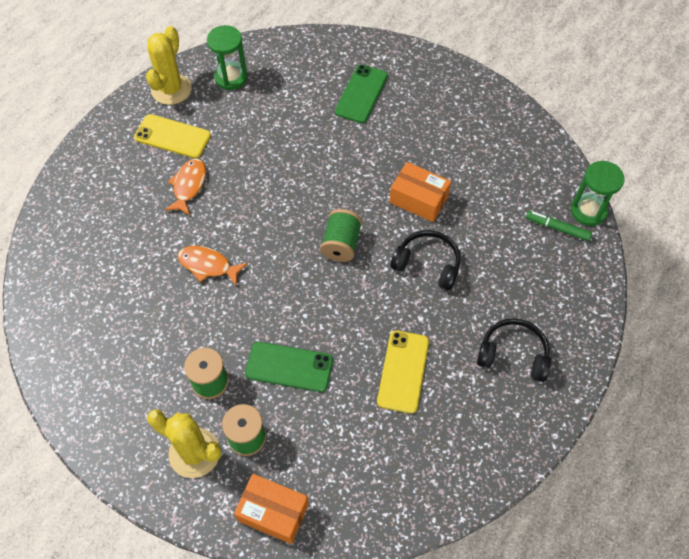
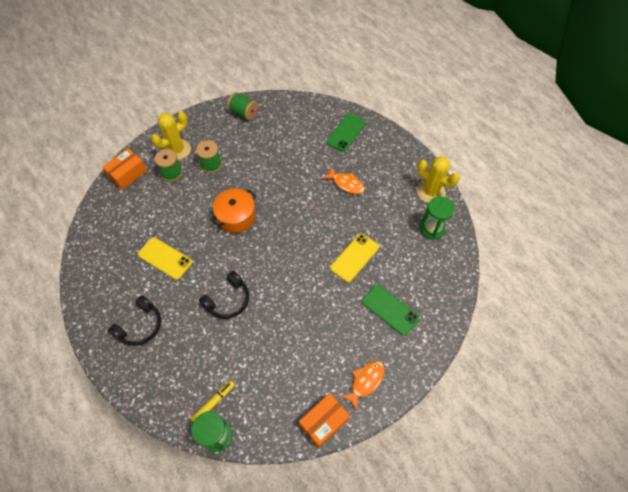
camera: 110 degrees right, 0 degrees up
(172, 136) = (389, 184): yellow phone -> yellow phone (354, 257)
(208, 265) = (284, 180): orange fish -> orange fish (365, 381)
(289, 367) = (200, 202): green phone -> green phone (346, 132)
(296, 305) = (236, 217): none -> orange pot
(341, 244) = (266, 254): green spool -> green spool (243, 113)
(418, 199) = (280, 314): orange box -> orange box (324, 422)
(557, 228) = (214, 402): green marker -> yellow marker

